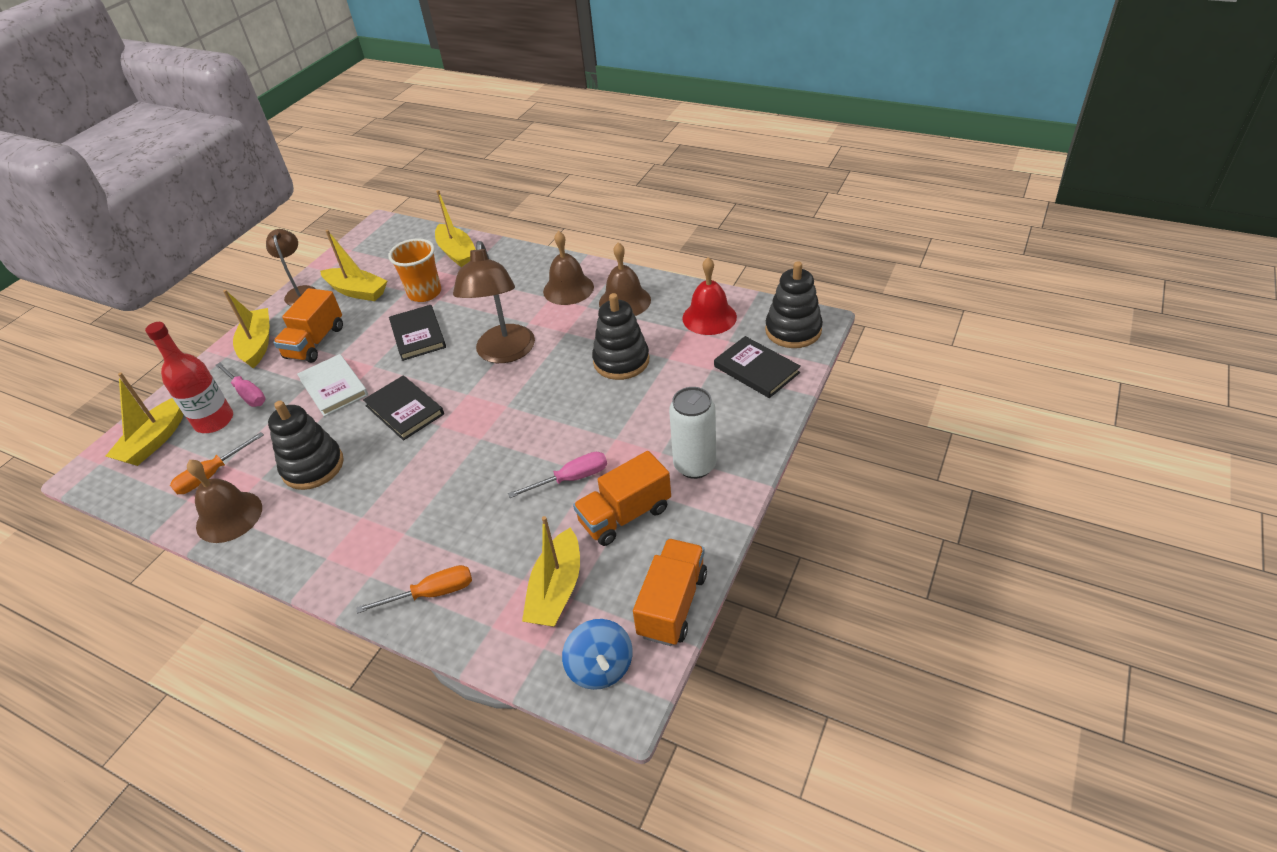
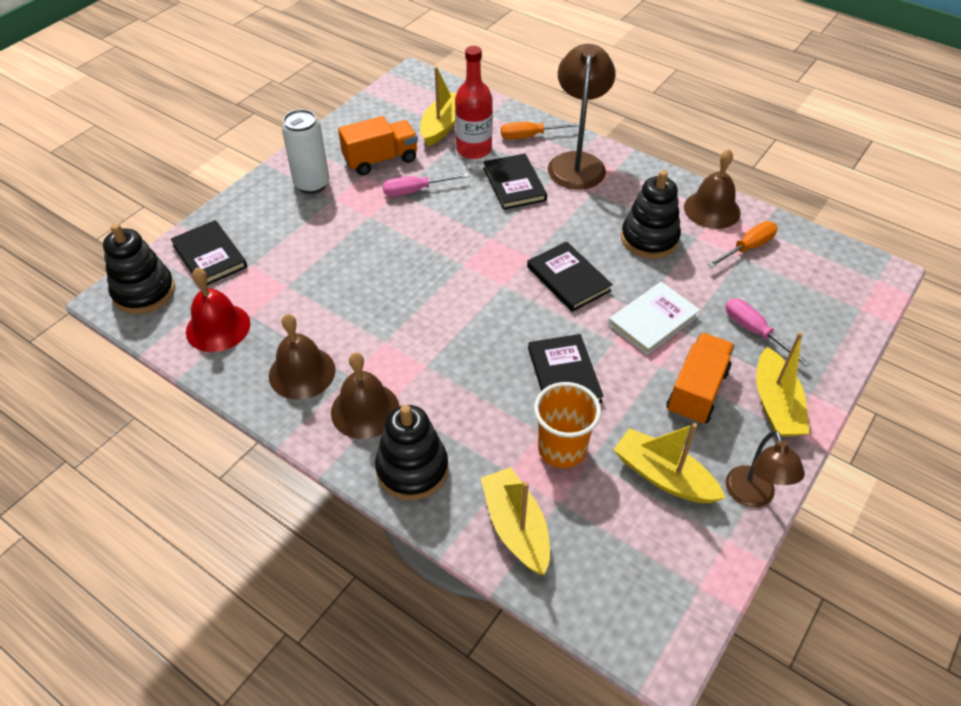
camera: 175 degrees left, 5 degrees up
(155, 440) = (832, 294): yellow boat -> none
(214, 421) = (776, 304): red bottle -> red bottle (474, 149)
(334, 387) = (653, 320): white book -> white book turned 75 degrees clockwise
(455, 509) = (514, 184): none -> black book
(505, 353) = (459, 326): brown lamp -> brown lamp (577, 162)
(600, 667) = (423, 88): blue spinning top -> none
(621, 361) = (336, 291): black stacking toy -> black stacking toy (412, 469)
(672, 604) = (367, 108): orange truck -> none

